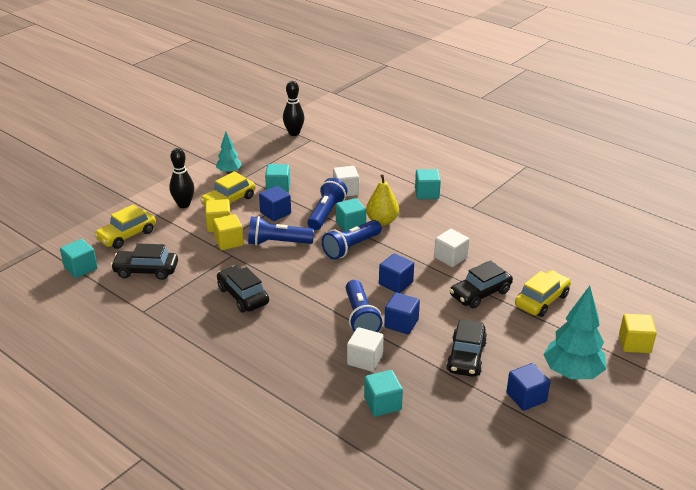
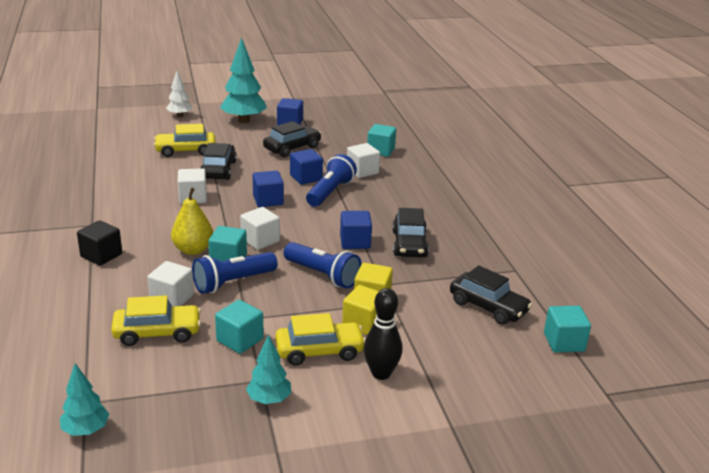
camera: 145 degrees left, 5 degrees down
(127, 235) = (486, 361): yellow car -> yellow car (157, 332)
(275, 213) = (284, 308): blue cube -> blue cube (355, 242)
(294, 133) = (86, 430): black bowling pin -> turquoise tree
(351, 247) = (260, 240): blue flashlight -> white cube
(427, 193) = (101, 255): turquoise cube -> black cube
(480, 293) = (218, 170): black car -> black car turned 90 degrees counterclockwise
(634, 344) = (180, 115): yellow cube -> white tree

